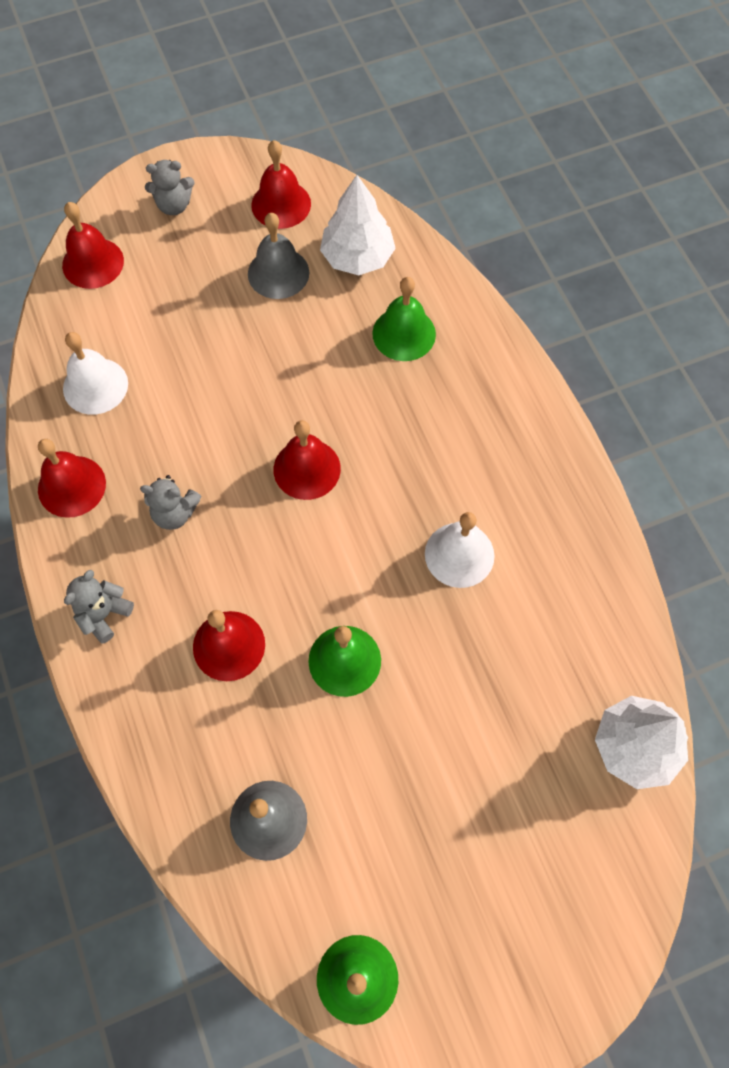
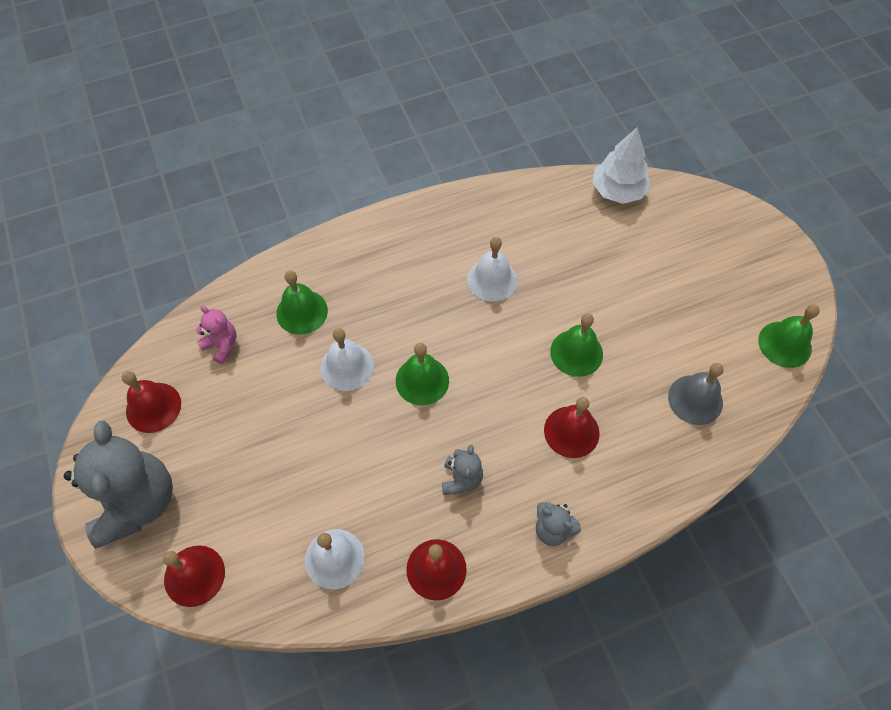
camera: 90 degrees left, 5 degrees down
(174, 205) = (137, 502): grey teddy bear -> grey teddy bear, size x2.15
(278, 273) = (229, 407): grey bell -> none
(307, 469) = (422, 380): red bell -> green bell
(327, 386) = (347, 366): none -> white bell
(357, 257) = (221, 345): white tree -> pink teddy bear

